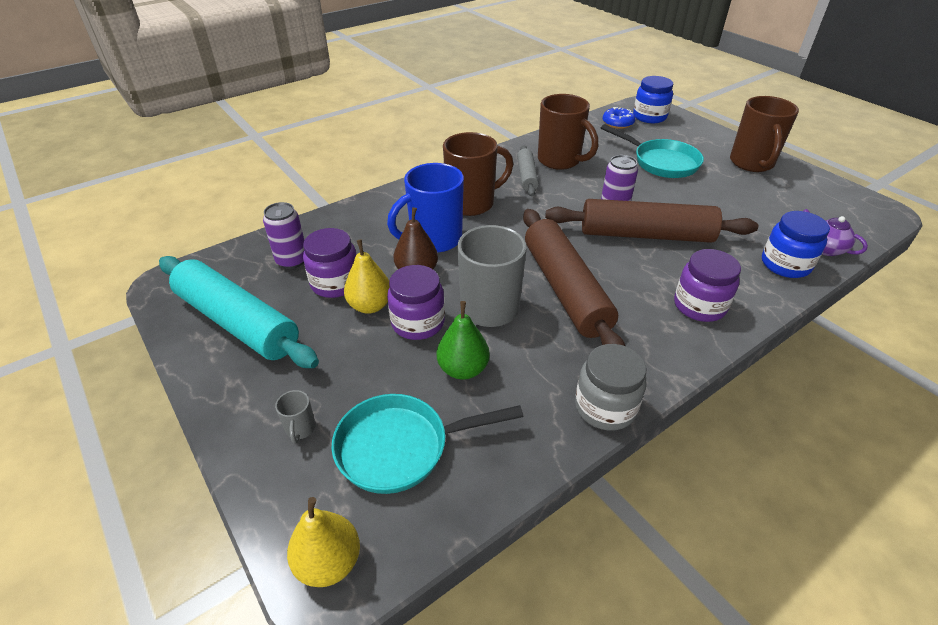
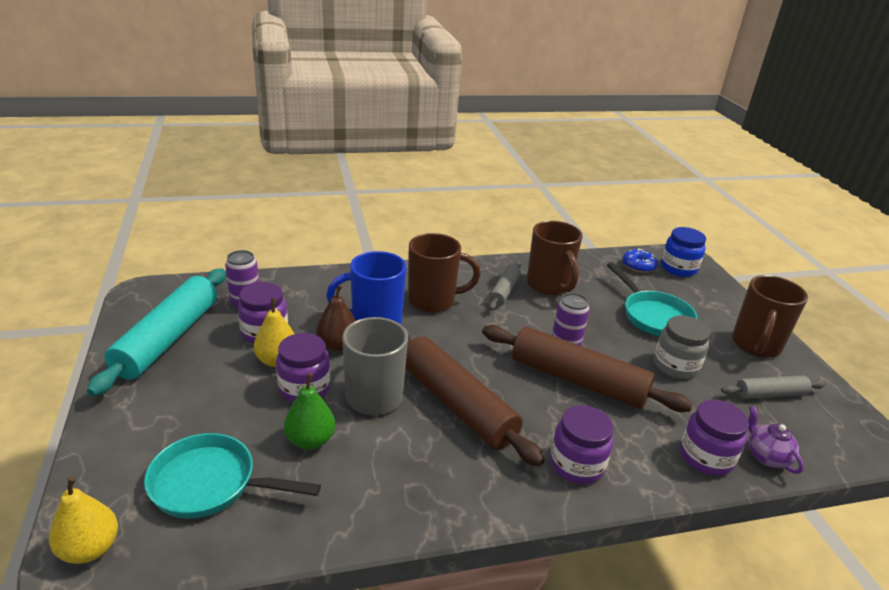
camera: 20 degrees right, 10 degrees down
(238, 322) = (168, 339): turquoise rolling pin -> turquoise rolling pin turned 45 degrees clockwise
(300, 429) = (148, 439): grey mug -> none
(565, 289) = (457, 404): brown rolling pin -> brown rolling pin turned 45 degrees counterclockwise
(605, 407) = (407, 521): grey jar -> grey jar (675, 365)
(785, 264) = (706, 457): blue jar -> purple jar
(790, 199) = (770, 394): none -> grey rolling pin

